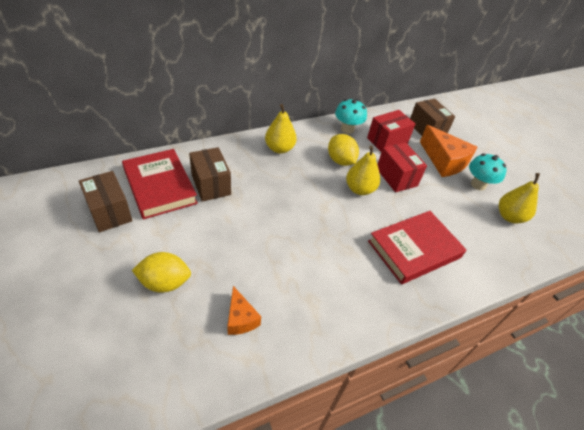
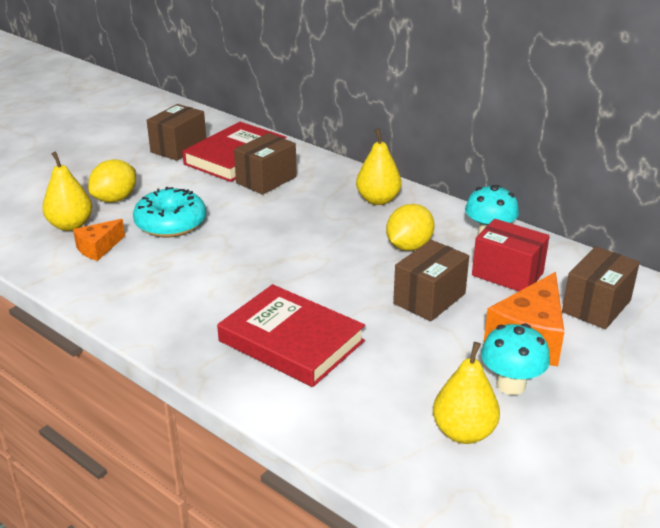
camera: 70 degrees right, 15 degrees down
(165, 282) = (115, 199): yellow lemon -> yellow lemon turned 60 degrees clockwise
(234, 259) = (171, 223): none -> turquoise donut
(359, 189) = (366, 274): yellow pear -> yellow pear (70, 225)
(396, 177) = (429, 299): red box -> brown box

